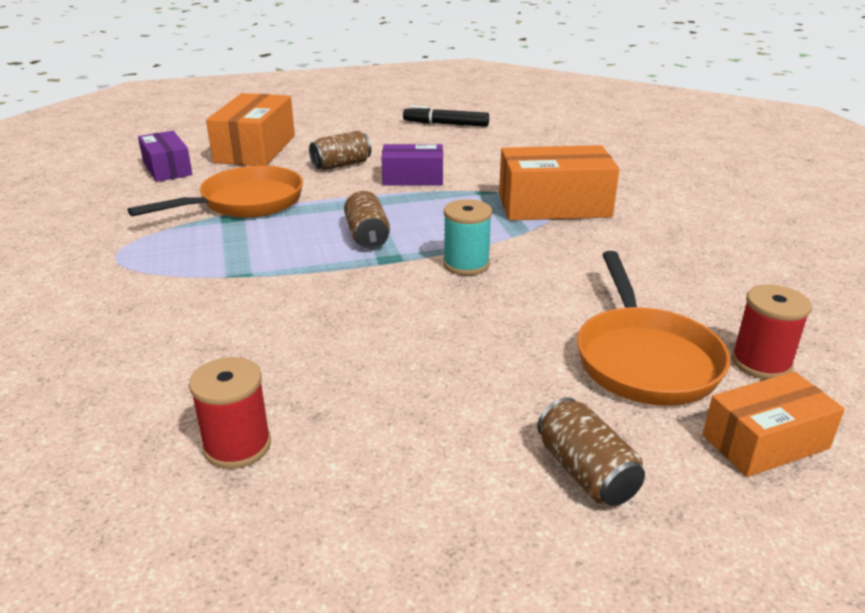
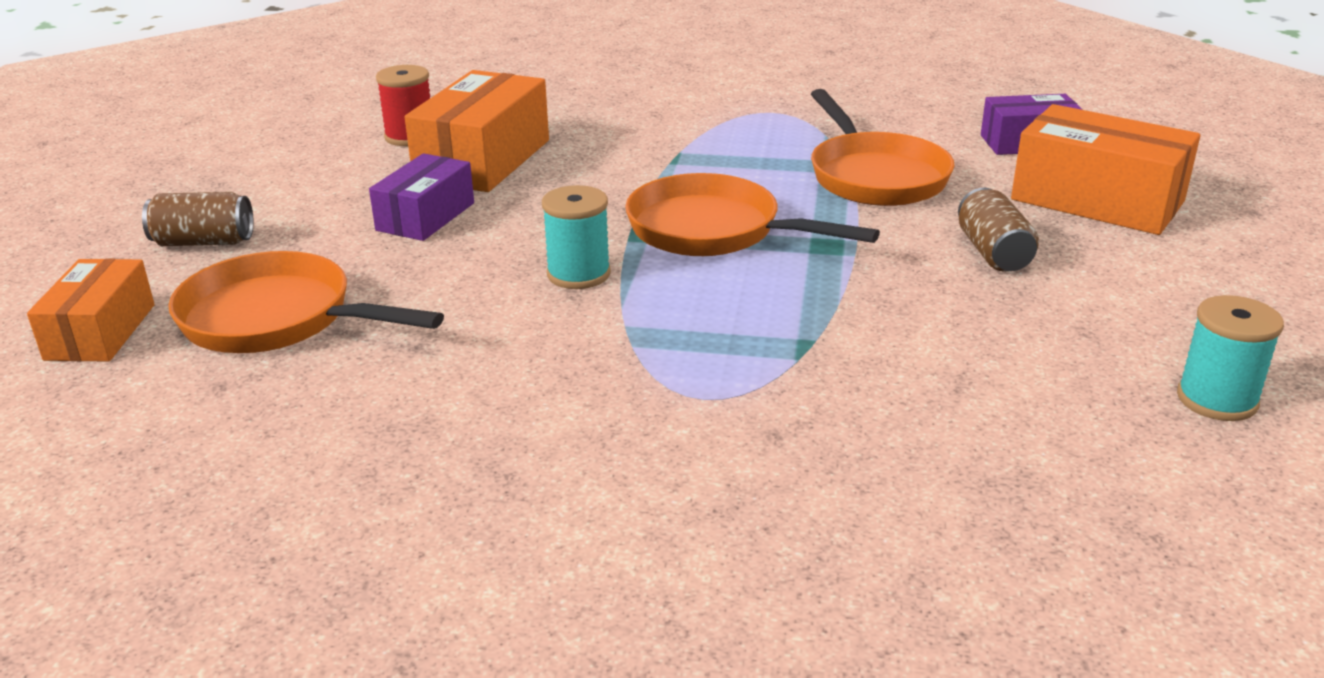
camera: 115 degrees right, 0 degrees up
(367, 236) = (713, 231): brown can -> orange pan
(413, 178) = (900, 298): purple box -> purple box (425, 216)
(446, 124) = (1217, 400): black marker -> turquoise spool
(554, 205) = (699, 394): orange box -> orange box (483, 160)
(761, 363) = (172, 387): red spool -> none

